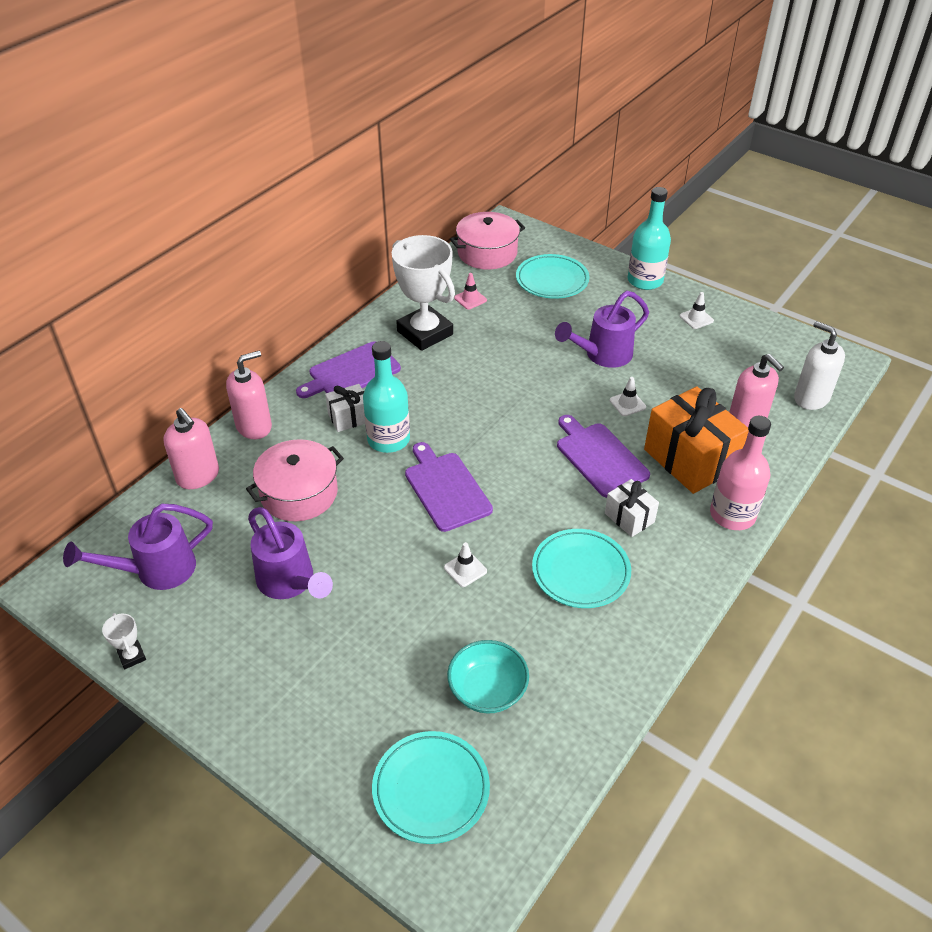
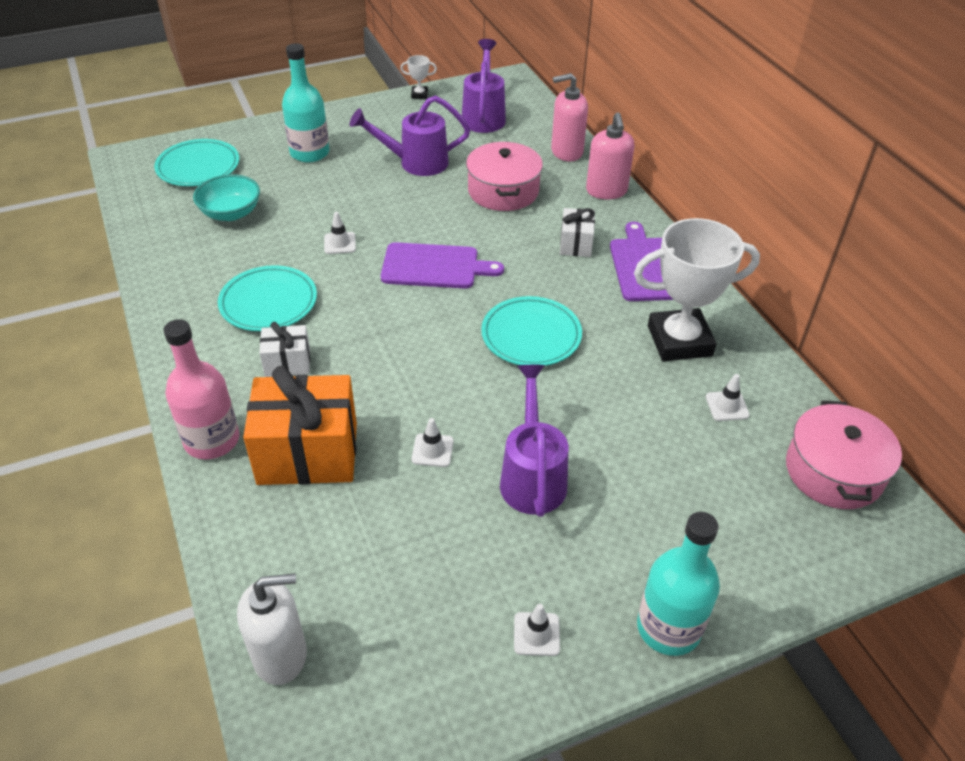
camera: 120 degrees right, 0 degrees up
(388, 439) = (526, 256): turquoise bottle -> turquoise bottle (309, 153)
(470, 299) = (727, 406): pink traffic cone -> white traffic cone
(552, 280) = (728, 510): turquoise plate -> turquoise plate (531, 336)
(600, 457) = (377, 383): purple cutting board -> none
(746, 422) = (309, 546): pink soap dispenser -> none

